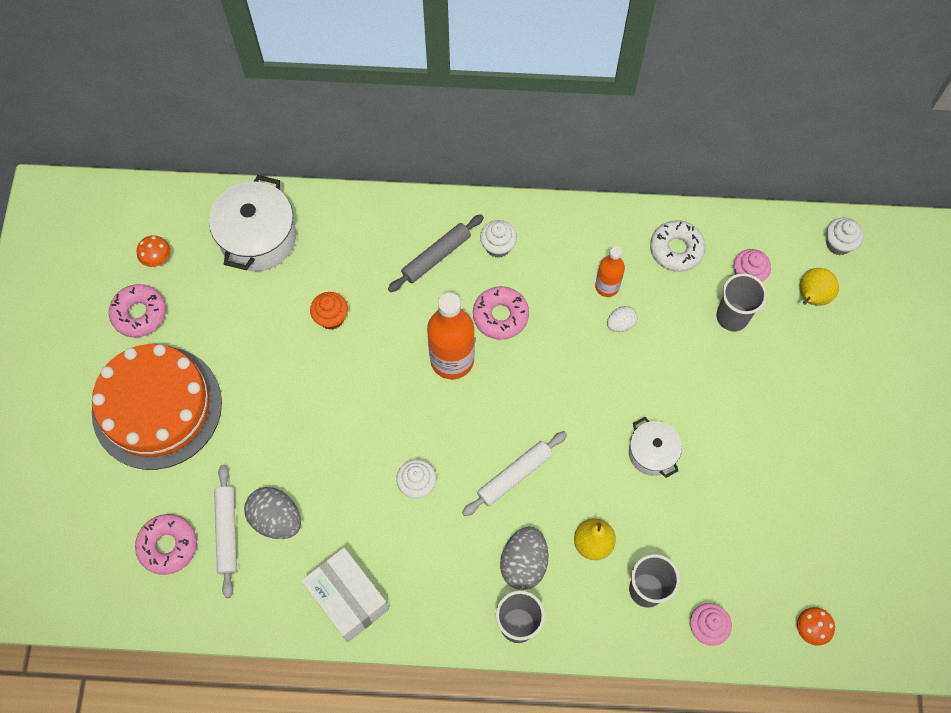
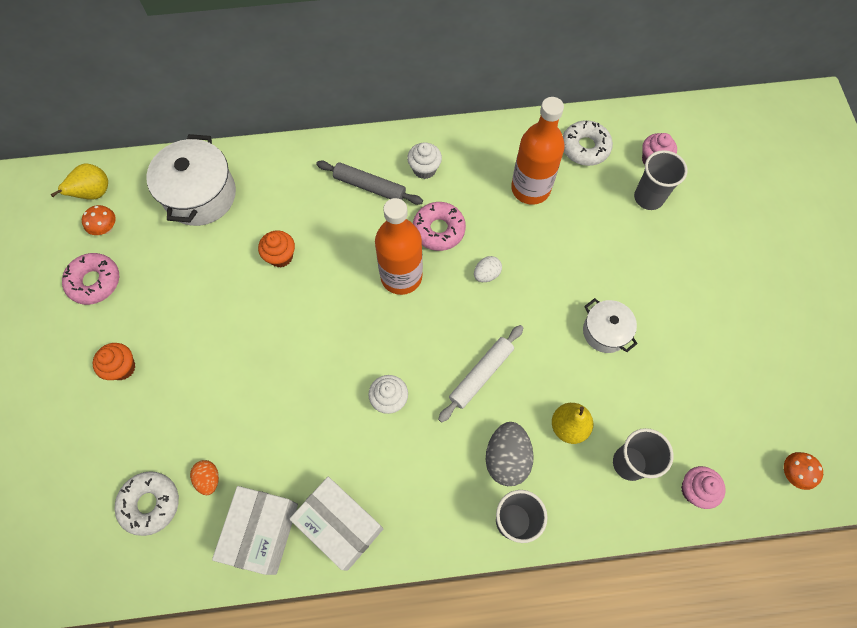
camera: 10 degrees left, 0 degrees up
(157, 407) = (122, 367): orange cake -> orange cupcake
(168, 546) = (150, 504): pink donut -> white donut
(227, 532) = (209, 479): white rolling pin -> orange egg
(272, 591) = (262, 532): none -> white box
(276, 519) = (256, 457): grey egg -> none
(436, 256) = (369, 186): grey rolling pin -> grey rolling pin turned 75 degrees clockwise
(607, 286) = (530, 189): orange bottle -> orange bottle, size x1.75
(620, 324) = (550, 220): white egg -> white egg (486, 274)
(811, 297) = (714, 170): yellow pear -> yellow pear (94, 193)
(838, 244) = (725, 121): white cupcake -> none

